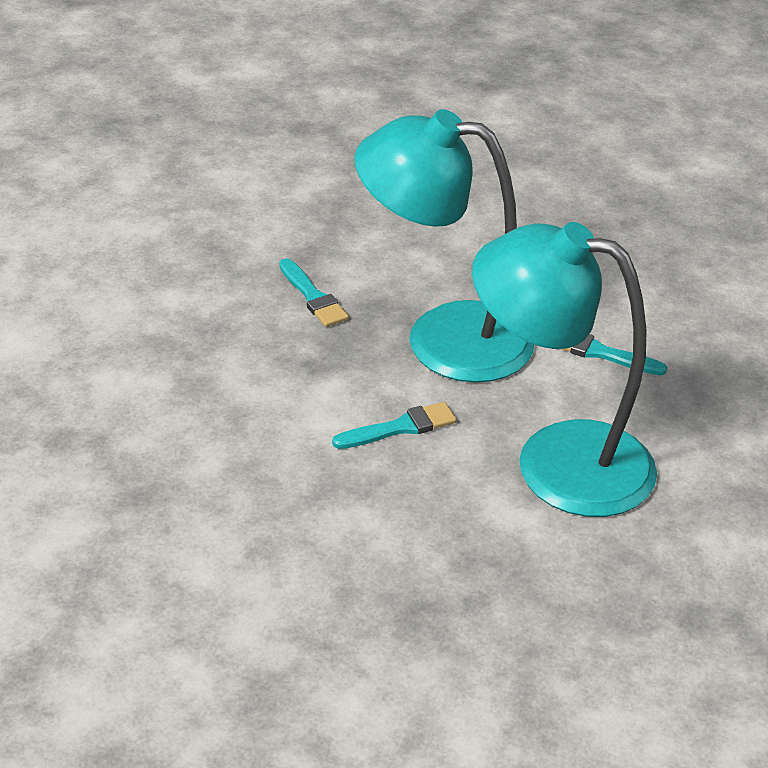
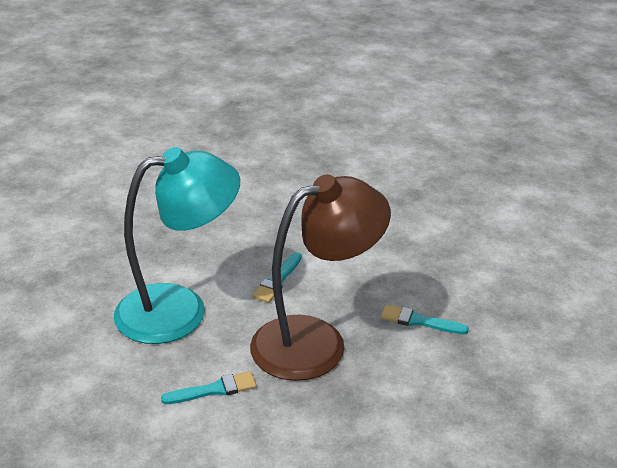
camera: 140 degrees right, 5 degrees down
(443, 338) = (316, 341): turquoise lamp -> brown lamp

